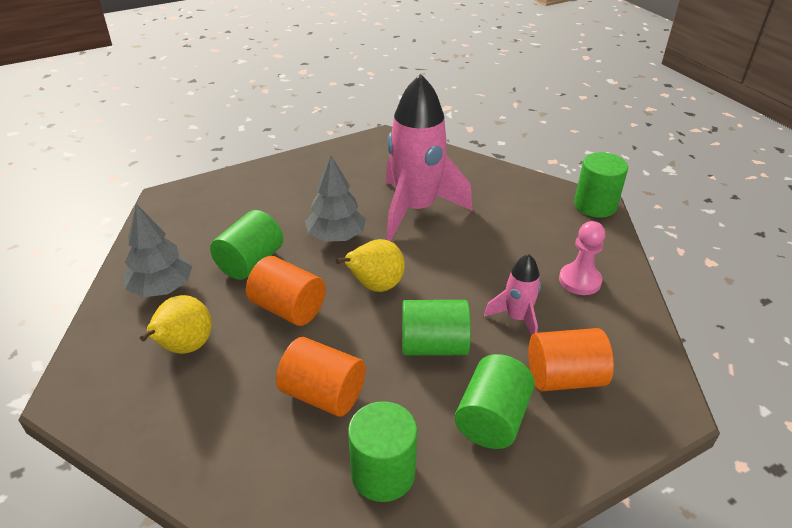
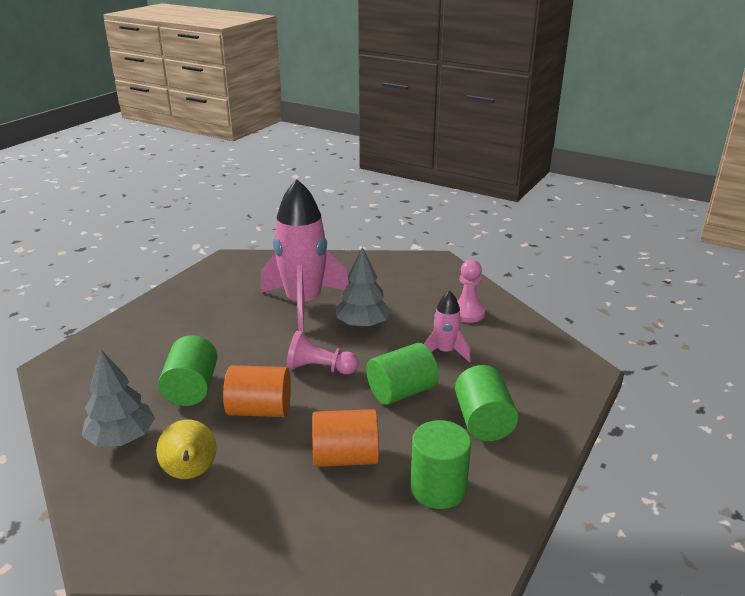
camera: 30 degrees left, 10 degrees down
(336, 236) = (253, 344): grey tree -> grey tree (363, 324)
(375, 286) = (319, 368): yellow pear -> pink pawn
(564, 378) = (508, 377): orange cylinder -> none
(595, 205) = (437, 261): green cylinder -> none

